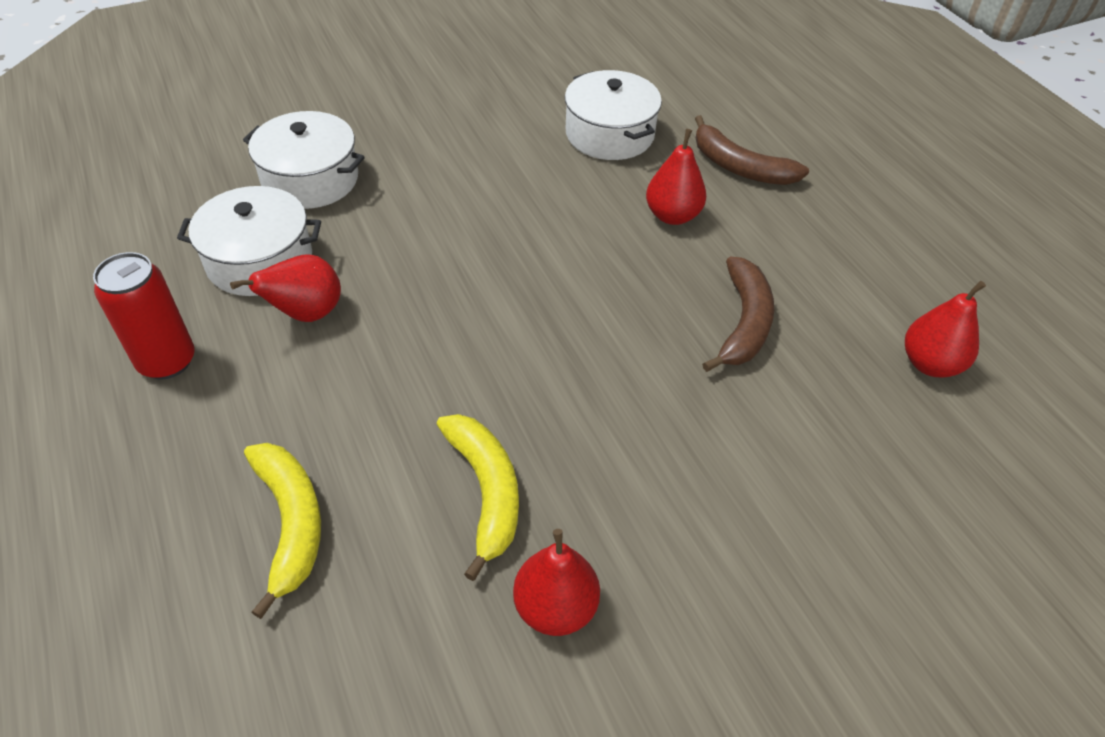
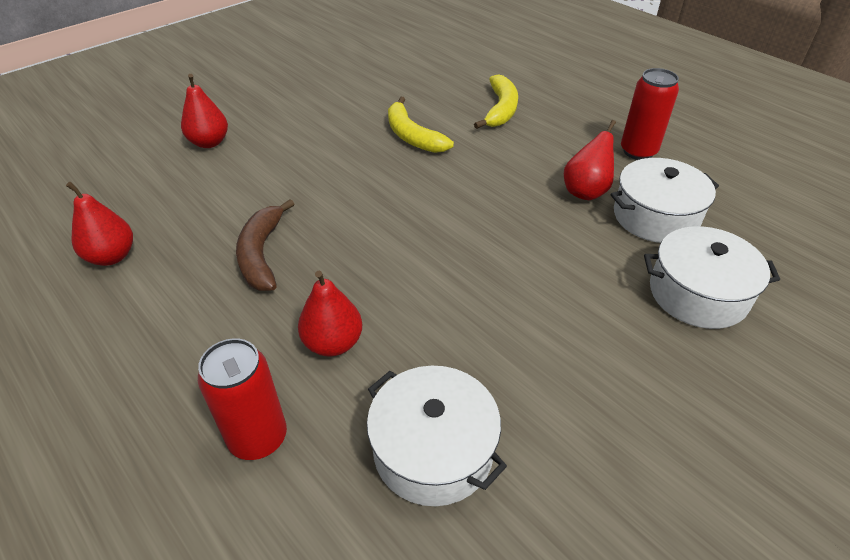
camera: 165 degrees right, 5 degrees down
(291, 523) = (501, 110): yellow banana -> yellow banana turned 135 degrees counterclockwise
(555, 607) = (359, 108): red pear -> red pear (209, 142)
(739, 167) = (258, 438): brown banana -> red can

